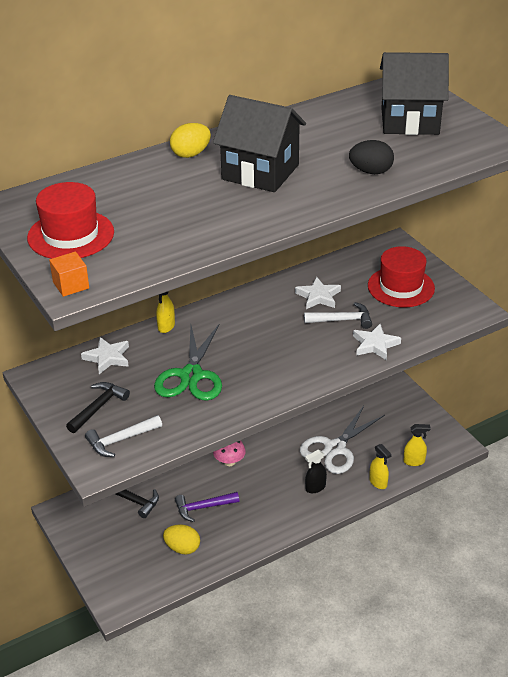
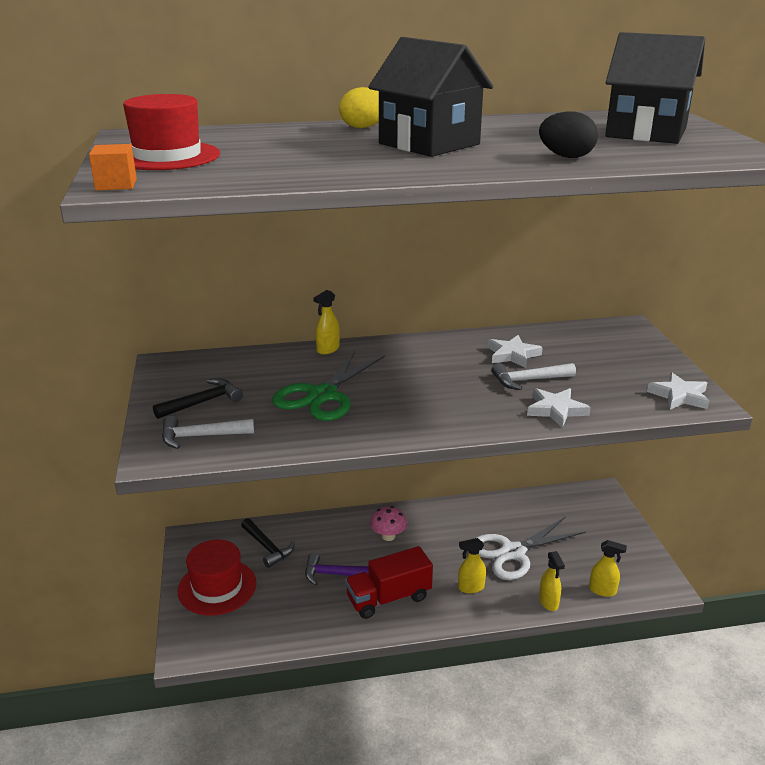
camera: 20 degrees right, 10 degrees down
(107, 357) = (247, 363): white star -> white star (679, 396)
(182, 548) = (290, 610): yellow egg -> none
(256, 515) = (389, 598): none -> red truck
(315, 488) = (470, 587): black spray bottle -> yellow spray bottle
(342, 320) = (528, 380): white hammer -> white hammer turned 150 degrees clockwise
(401, 287) = (617, 364): red hat -> red hat (217, 587)

